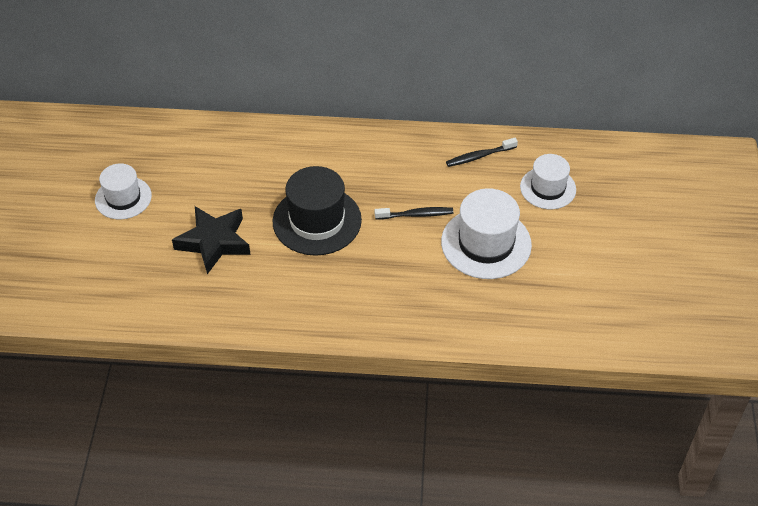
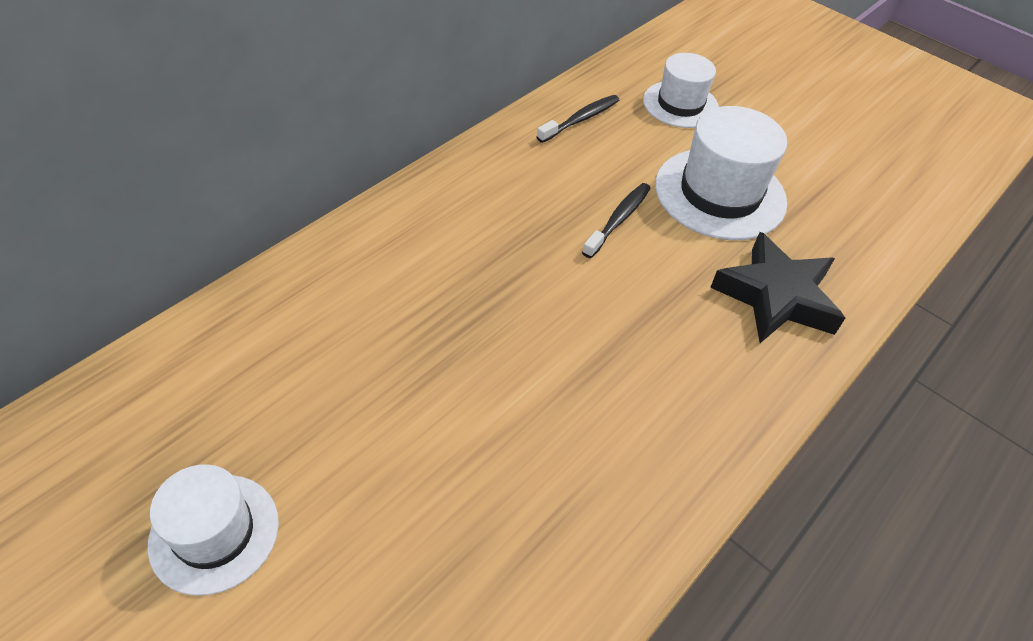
camera: 55 degrees left, 0 degrees up
(214, 242) = (451, 462): black star -> black star (776, 296)
(317, 221) = (533, 315): black hat -> none
(479, 156) = (580, 119): black toothbrush -> black toothbrush turned 150 degrees counterclockwise

